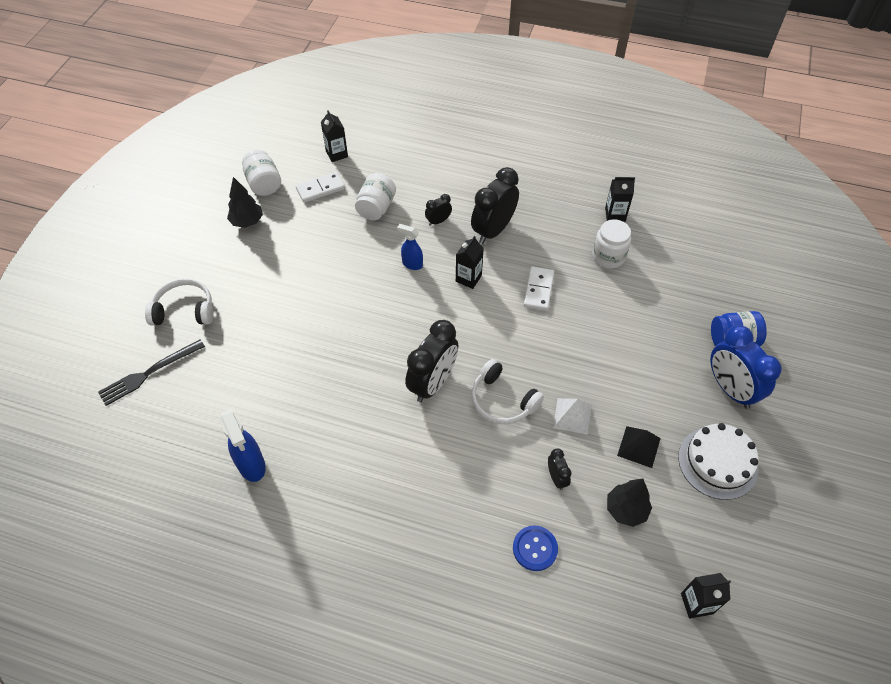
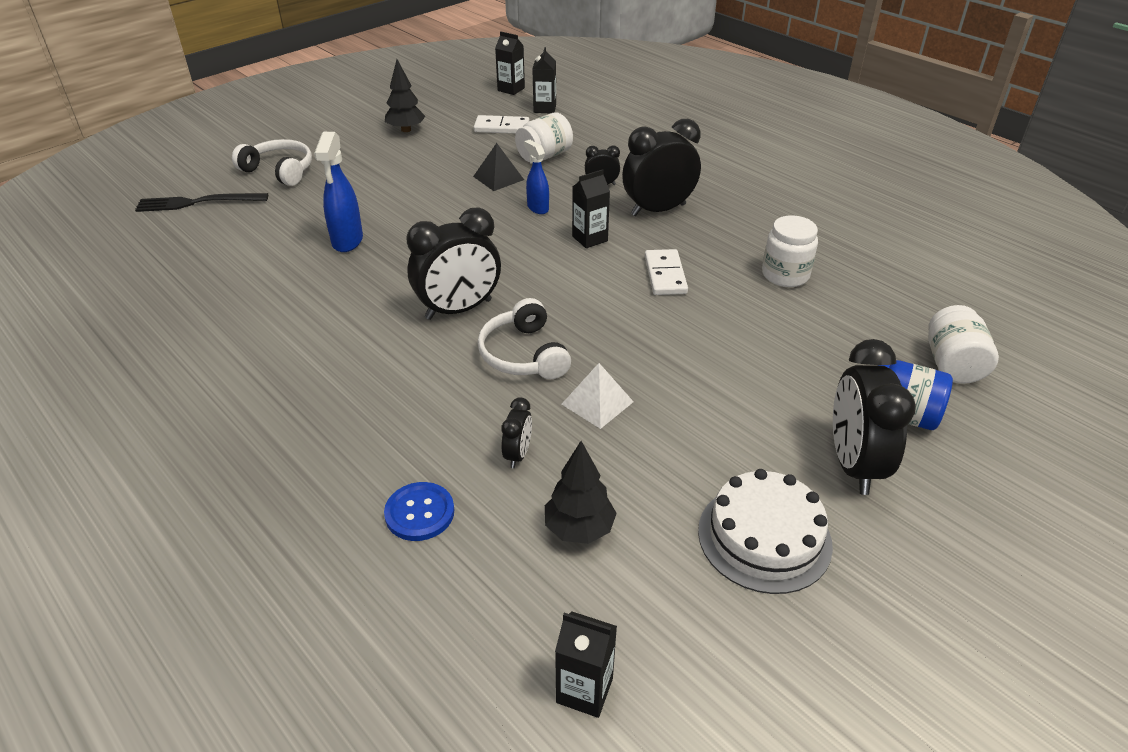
camera: 30 degrees right, 15 degrees down
(252, 465) = (204, 303): blue spray bottle -> blue spray bottle (347, 241)
(264, 184) = (451, 109): white jar -> white jar (952, 365)
(538, 290) = (665, 275): white domino -> white domino turned 45 degrees counterclockwise
(615, 214) = (828, 242): black carton -> black carton (511, 89)
(639, 446) = (660, 470): black pyramid -> black pyramid (498, 178)
(730, 389) = (853, 464): blue clock -> black clock

